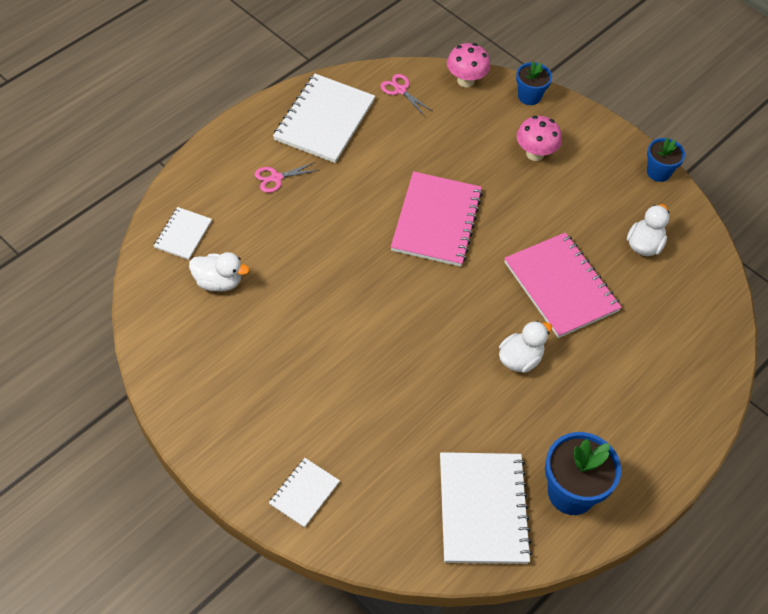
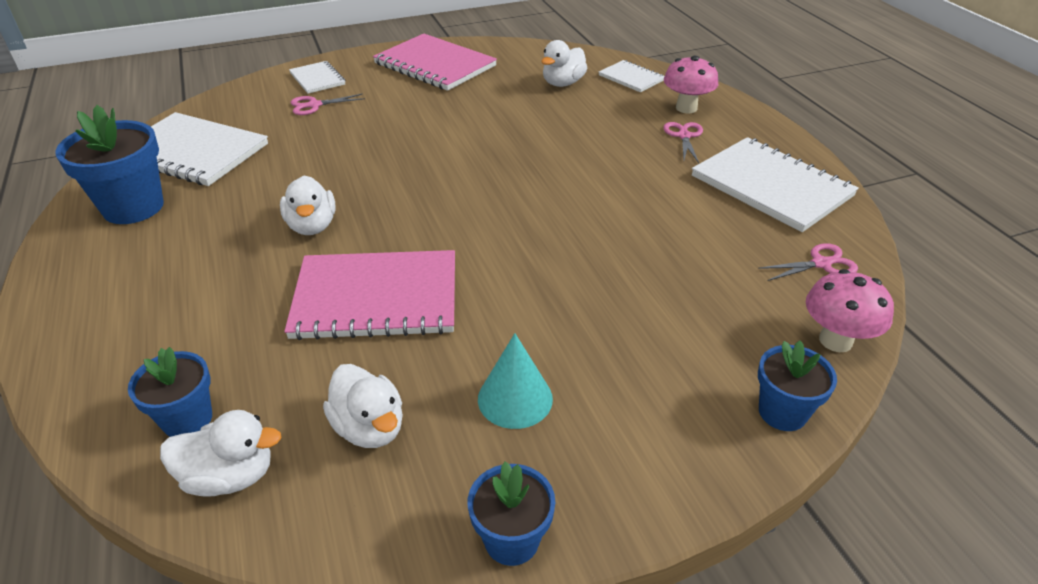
camera: 120 degrees right, 15 degrees down
(357, 462) = (314, 105): none -> pink scissors
(436, 221) = (558, 226): pink notebook -> pink notebook (435, 65)
(535, 154) = (637, 366): pink mushroom -> pink mushroom (686, 108)
(588, 195) = (515, 398): none -> turquoise cone
(693, 323) = (187, 419): none -> blue flower pot
(705, 285) = (230, 476): none -> white duck

